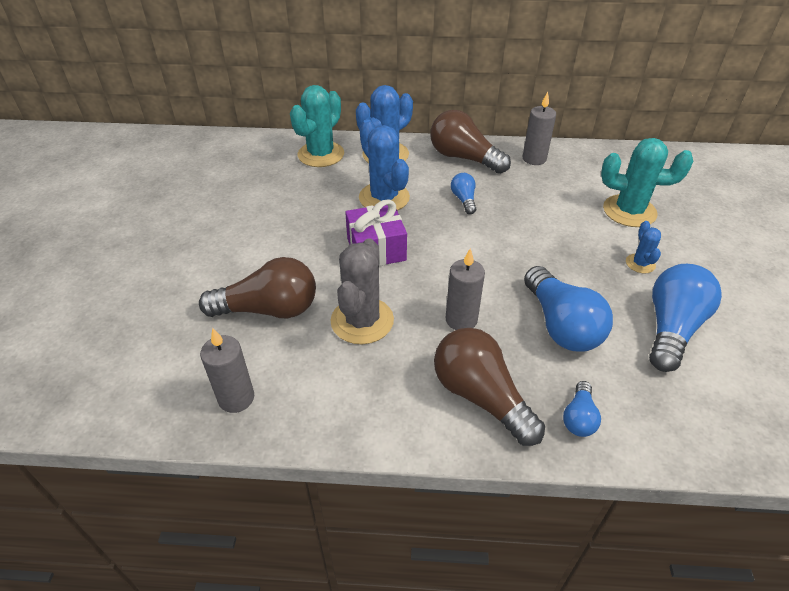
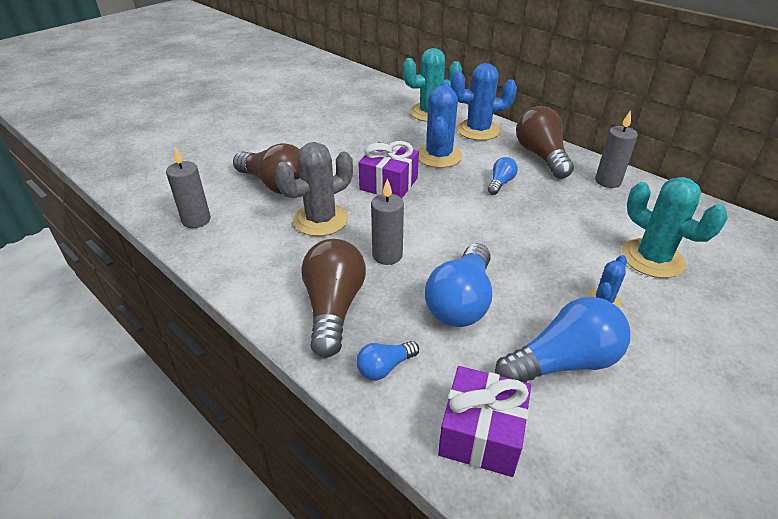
camera: 40 degrees right, 5 degrees down
(691, 418) = (481, 434): none -> purple gift

